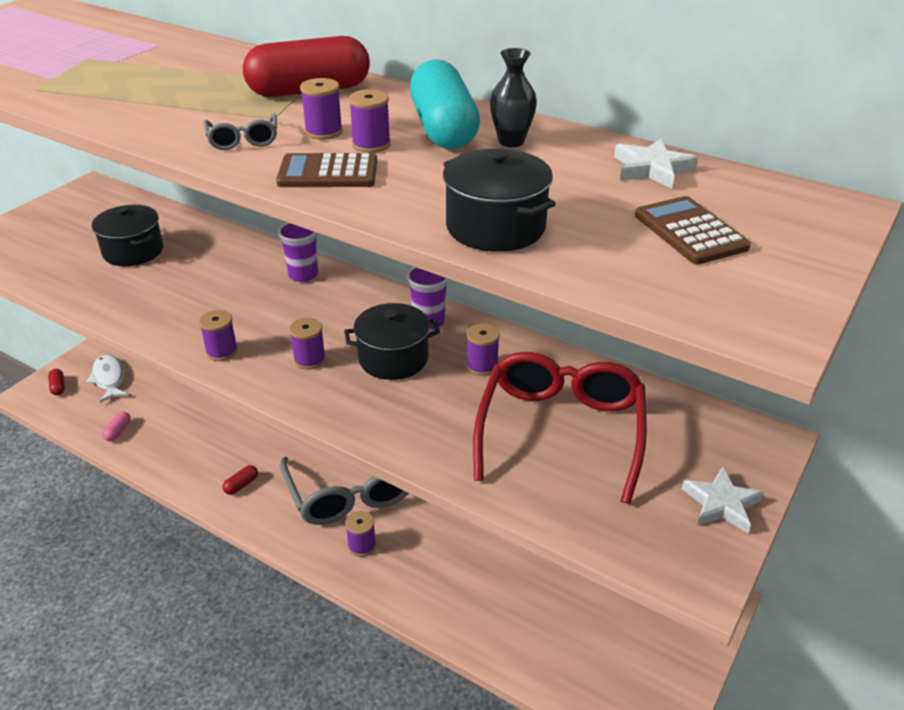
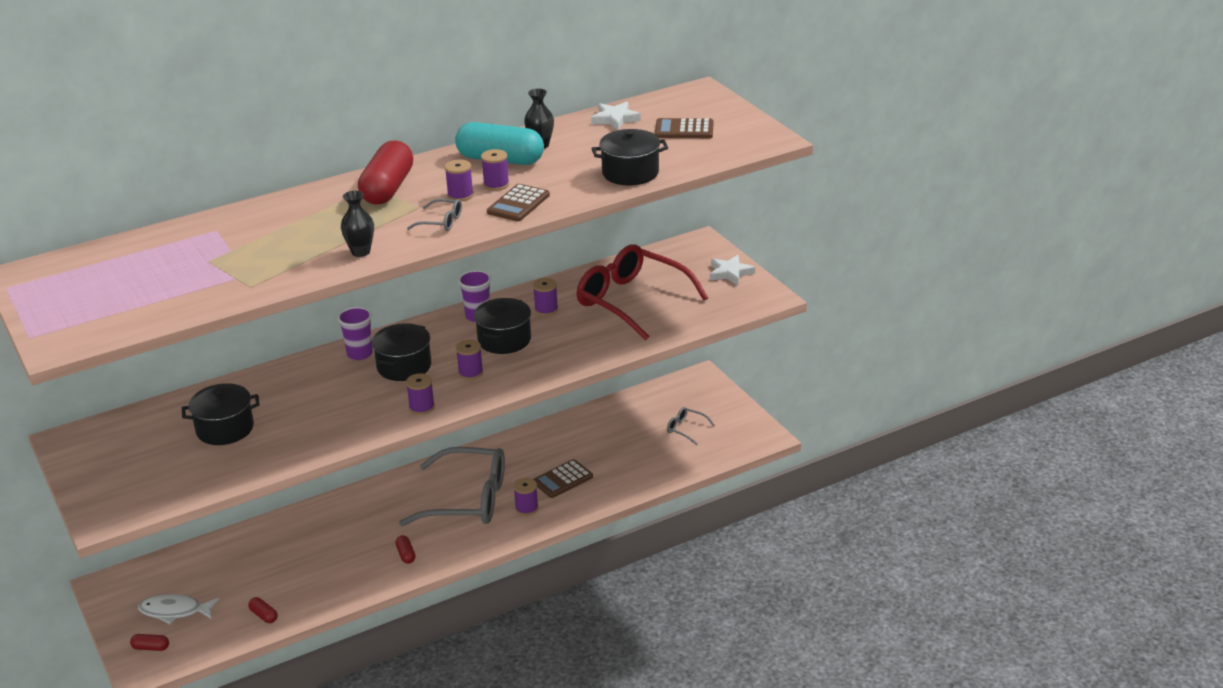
camera: 60 degrees left, 5 degrees down
(118, 431) = (264, 615): pink capsule -> red capsule
(139, 118) = (361, 252): none -> black vase
(296, 310) = (404, 366): none -> black pot
(429, 554) = (562, 479): none -> brown calculator
(603, 633) = (686, 429): none -> grey glasses

